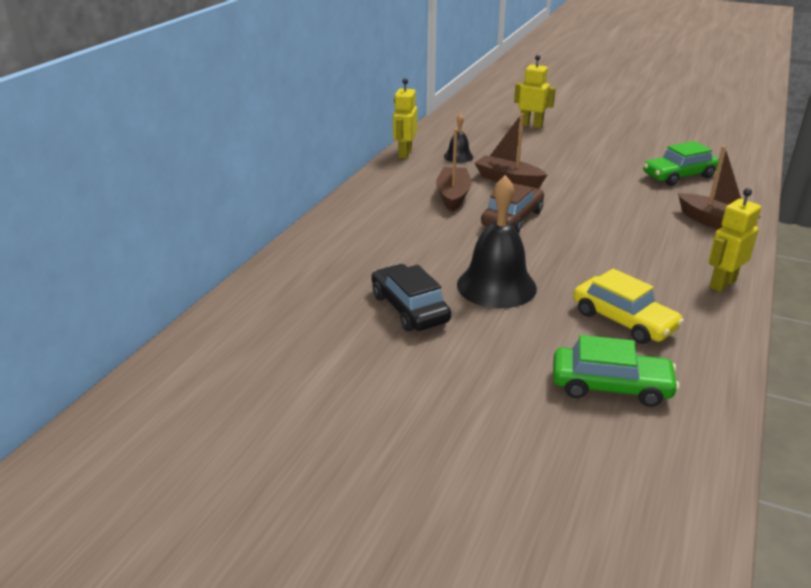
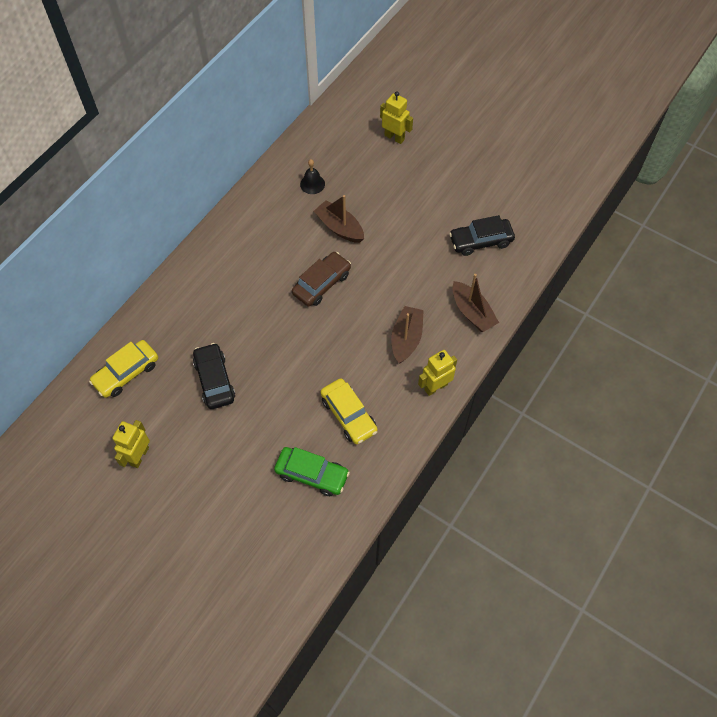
camera: 10 degrees right, 30 degrees up
(273, 315) = (126, 373): none -> yellow car
(404, 154) = (269, 173): yellow robot -> yellow robot (139, 456)
(453, 196) = (288, 245): brown boat -> brown boat (406, 339)
(496, 286) = (280, 365): black bell -> none
(679, 176) = (480, 241): green car -> black car

